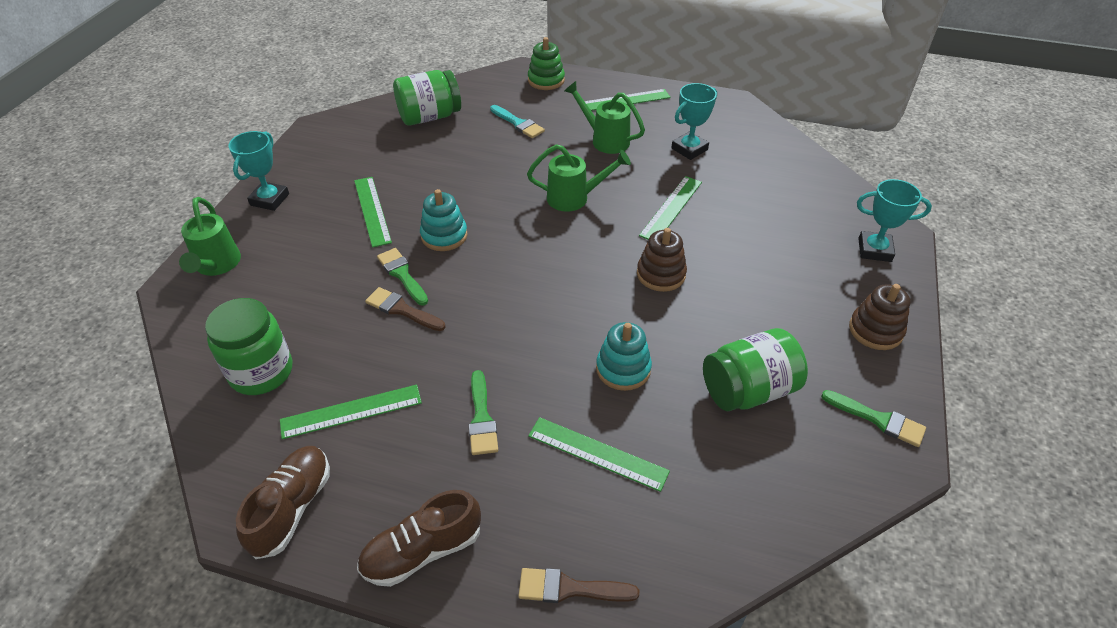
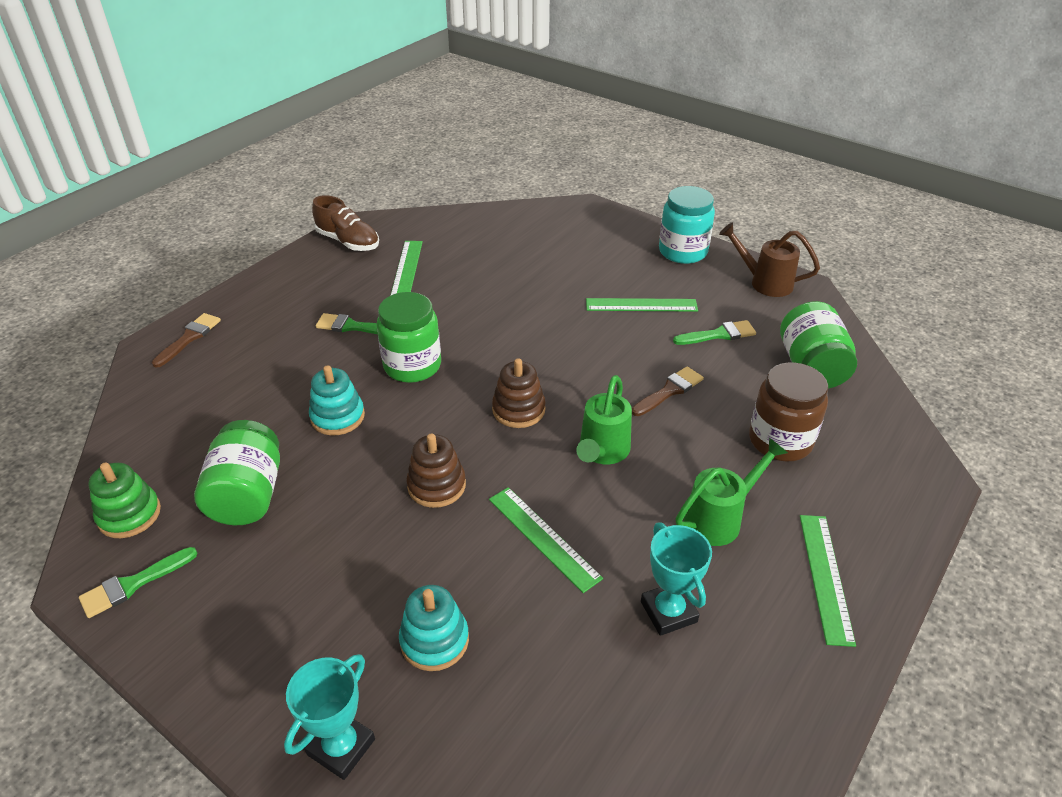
camera: 110 degrees right, 5 degrees down
(216, 265) = (602, 224): green watering can -> none
(261, 372) = (472, 237): green jar -> green jar (412, 365)
(269, 199) = (683, 251): turquoise trophy -> turquoise jar
(316, 147) = (764, 282): none -> brown watering can
(402, 274) = (539, 311): green brush -> green brush (719, 334)
(402, 309) = (495, 305): brown brush -> brown brush (669, 391)
(422, 551) = (273, 285): brown shoe -> none
(444, 236) = (581, 343): turquoise stacking toy -> turquoise stacking toy (434, 640)
(518, 123) = (780, 441): turquoise brush -> brown jar
(546, 80) = (897, 497): green stacking toy -> green stacking toy (129, 515)
(597, 453) = (271, 377): green ruler -> none
(875, 330) = (225, 654): brown stacking toy -> brown stacking toy (518, 410)

